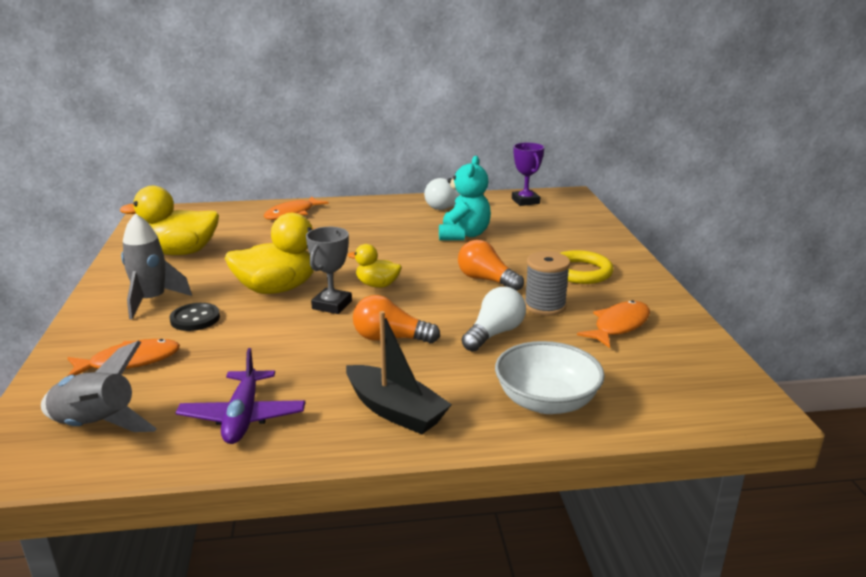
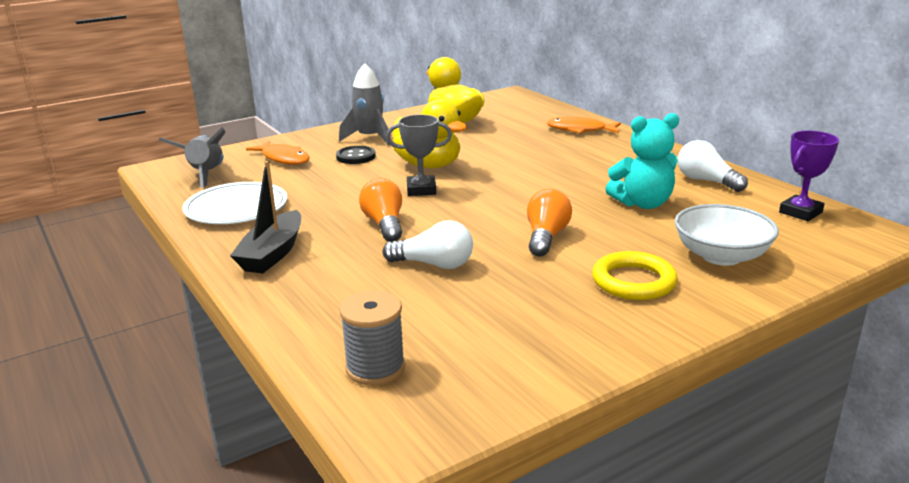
camera: 65 degrees right, 0 degrees up
(243, 417) = (236, 208): purple plane -> white plate
(377, 285) = (477, 196): yellow duck -> none
(545, 306) = (519, 277): grey spool -> grey spool (375, 368)
(546, 401) = (326, 313): white bowl -> white bowl (721, 256)
(619, 325) = (517, 326): orange fish -> none

